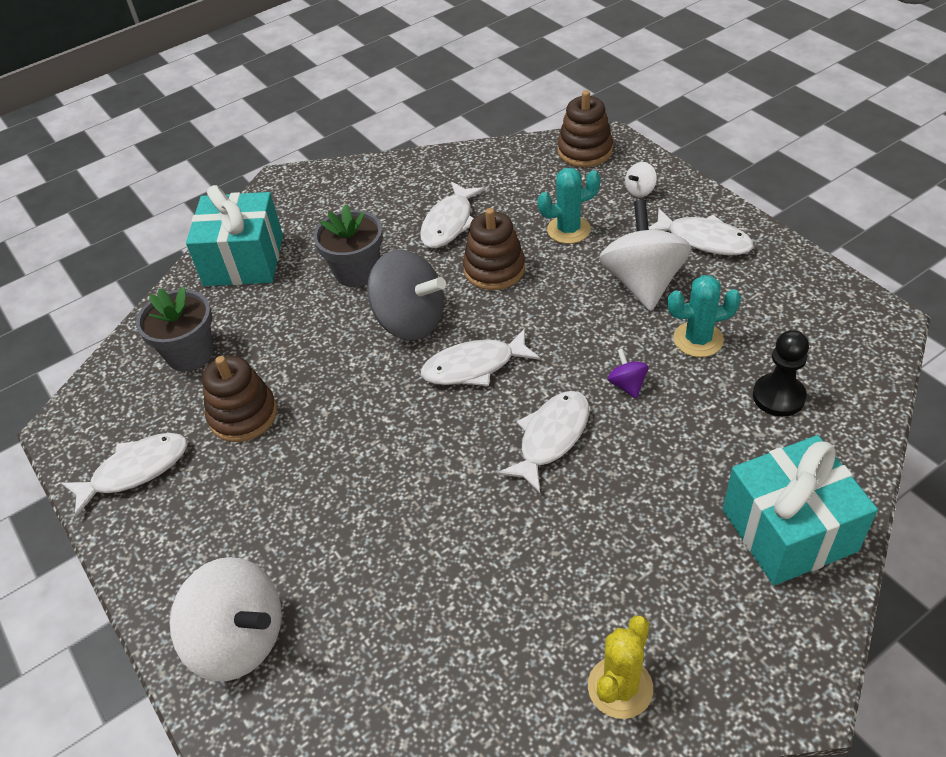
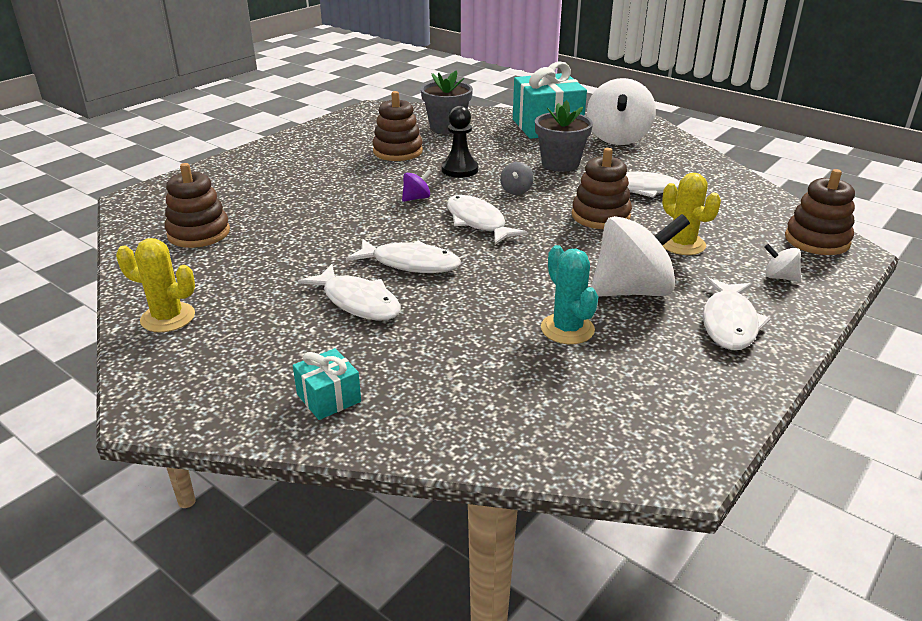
camera: 70 degrees right, 15 degrees down
(135, 471) = (343, 131): white fish -> white fish (358, 302)
(239, 640) = (219, 181): white spinning top -> white spinning top (617, 138)
(406, 661) = (199, 233): none -> brown stacking toy
(410, 321) = (516, 191): grey spinning top -> grey spinning top, size x0.43
(568, 230) = (682, 244): turquoise cactus -> yellow cactus
(627, 385) = (486, 294): purple spinning top -> purple spinning top (416, 198)
(778, 396) = (506, 385): black pawn -> black pawn (459, 170)
(789, 530) = (328, 398): turquoise gift -> turquoise gift, size x0.48

